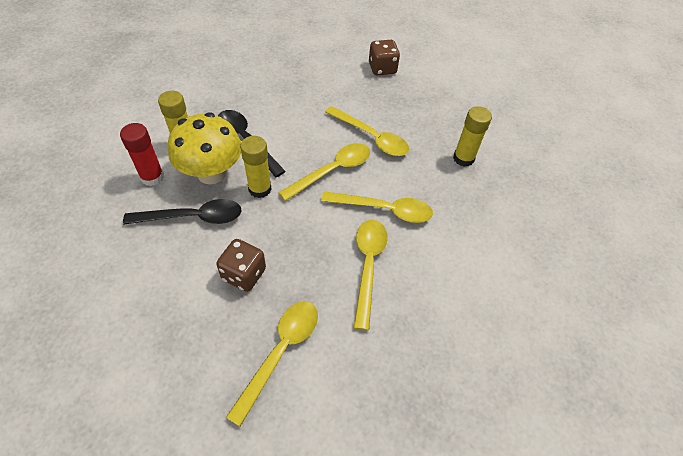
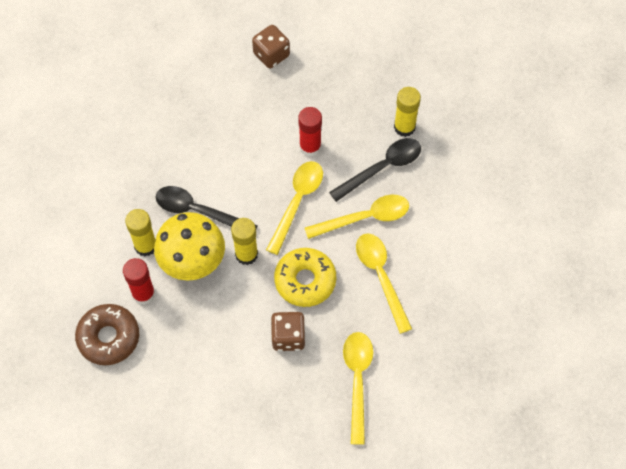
camera: 25 degrees left, 10 degrees up
(95, 195) = (108, 337): none -> brown donut
(193, 217) = (209, 311): black spoon -> black spoon (382, 168)
(295, 234) = (305, 280): none -> yellow donut
(371, 137) = (310, 147): yellow spoon -> red glue stick

